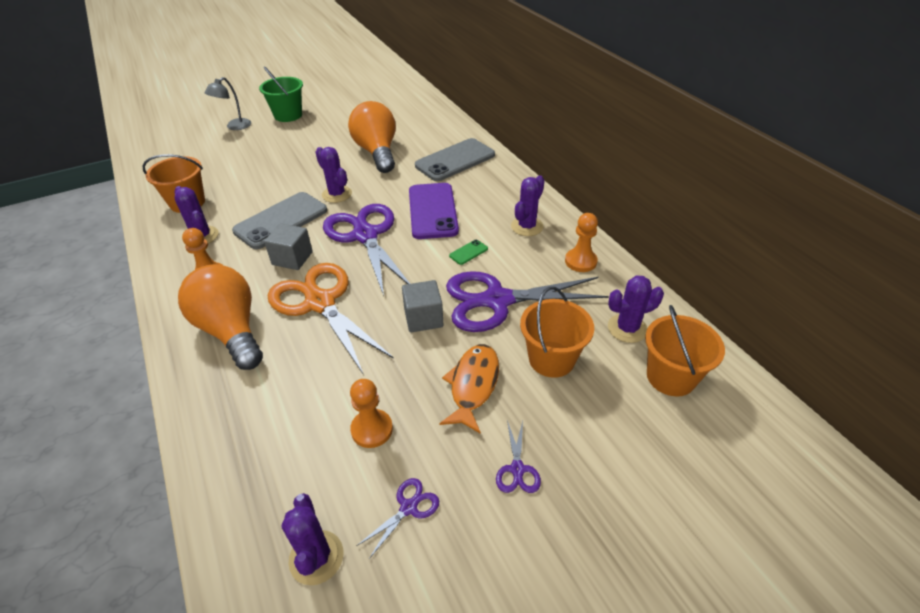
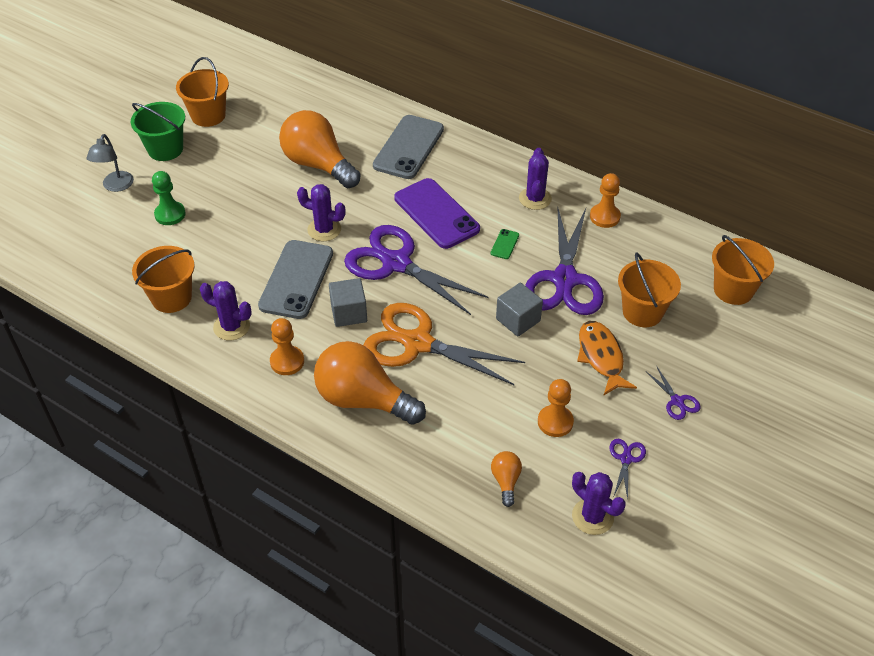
camera: 30 degrees left, 5 degrees up
(247, 152) = (170, 214): none -> green pawn
(270, 467) = (506, 481): none -> orange light bulb
(336, 104) = (208, 115): none -> orange bucket
(497, 300) = (564, 280): purple scissors -> purple scissors turned 45 degrees counterclockwise
(627, 328) = (679, 263): purple cactus -> none

